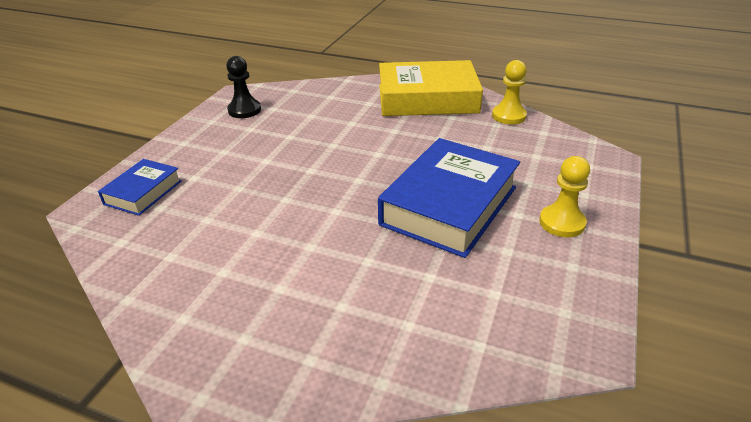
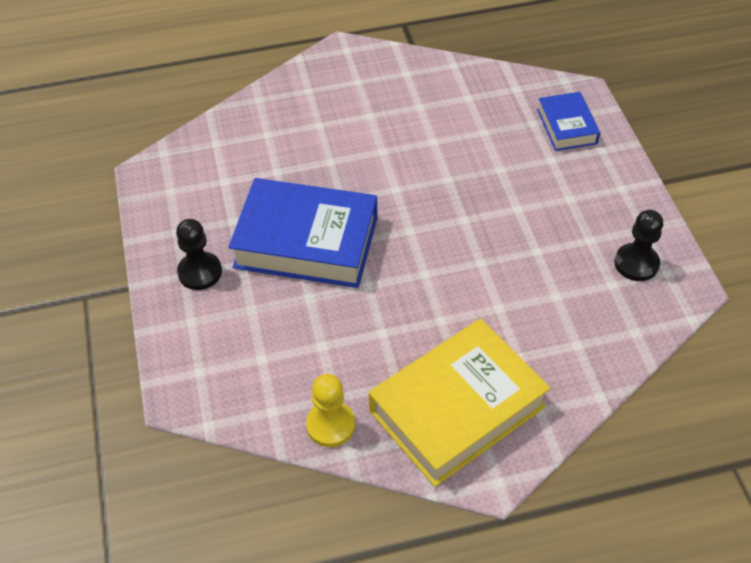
camera: 145 degrees right, 15 degrees up
(449, 206) = (306, 242): blue book -> blue book turned 75 degrees counterclockwise
(562, 223) = (200, 272): yellow pawn -> black pawn

